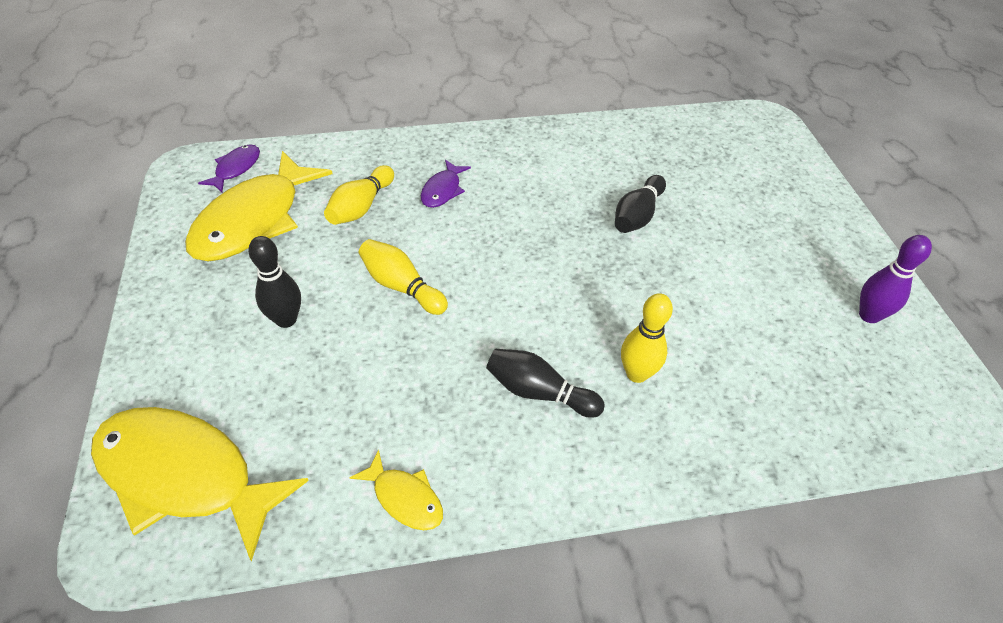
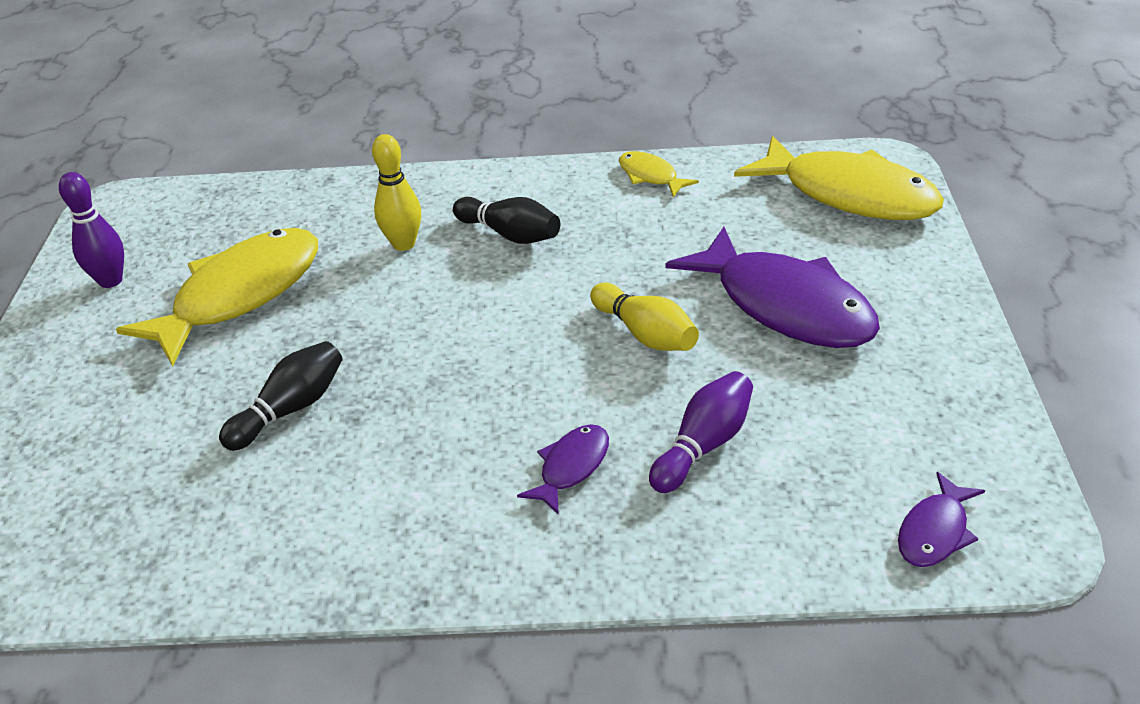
camera: 165 degrees left, 10 degrees down
(254, 220) = (868, 433): yellow fish -> yellow fish (240, 295)
(286, 319) = (786, 306): black bowling pin -> purple fish
(361, 207) = (704, 445): yellow bowling pin -> purple bowling pin

